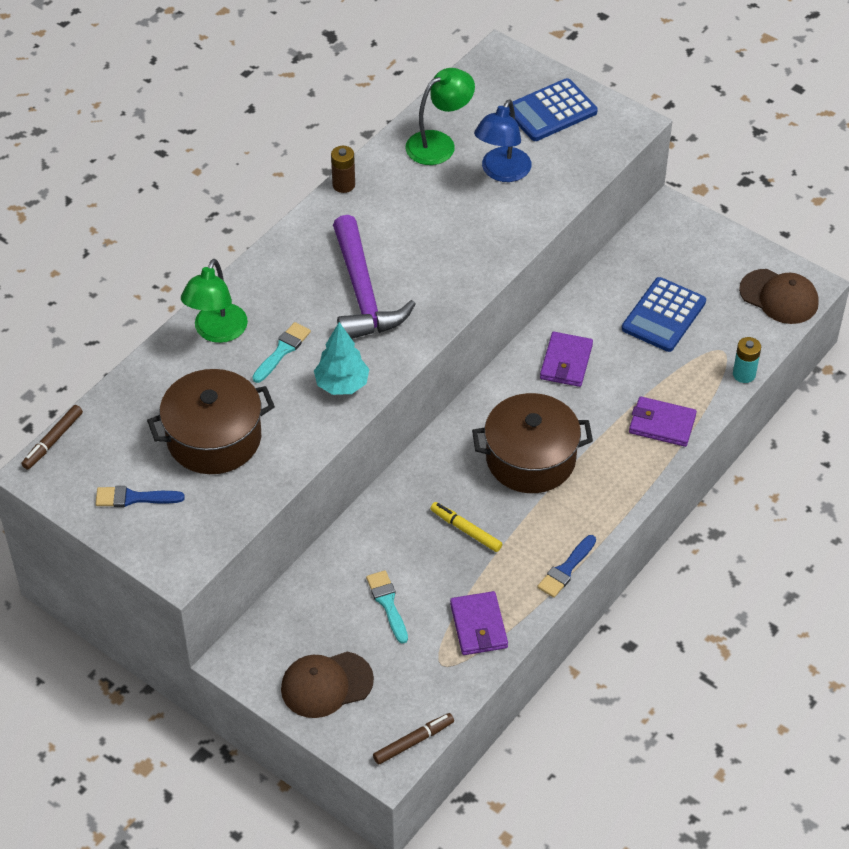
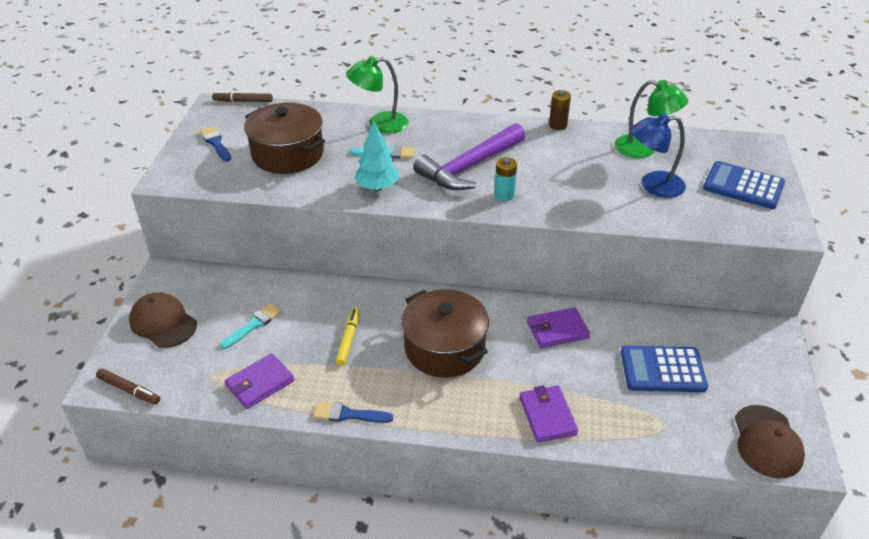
camera: 60 degrees right, 10 degrees down
(744, 374) = (654, 452): turquoise battery -> turquoise battery (504, 195)

